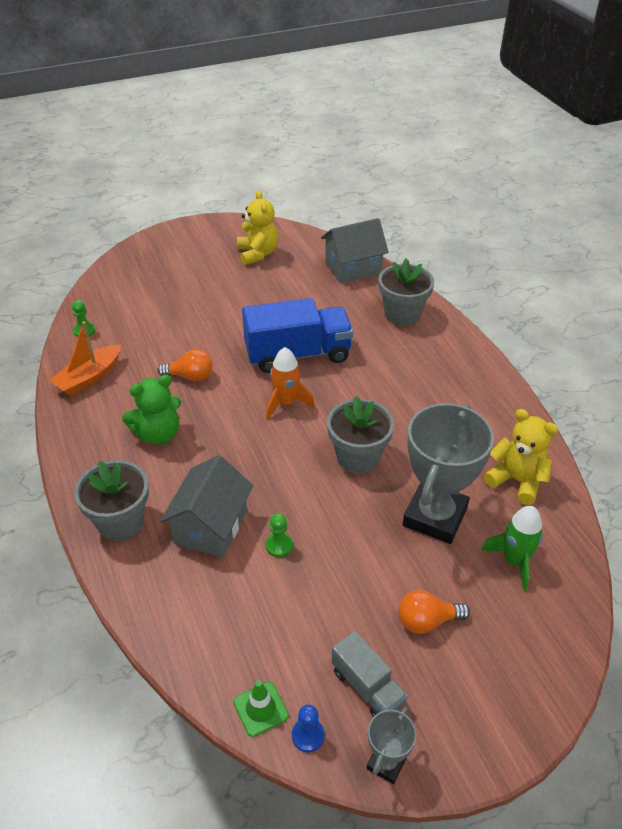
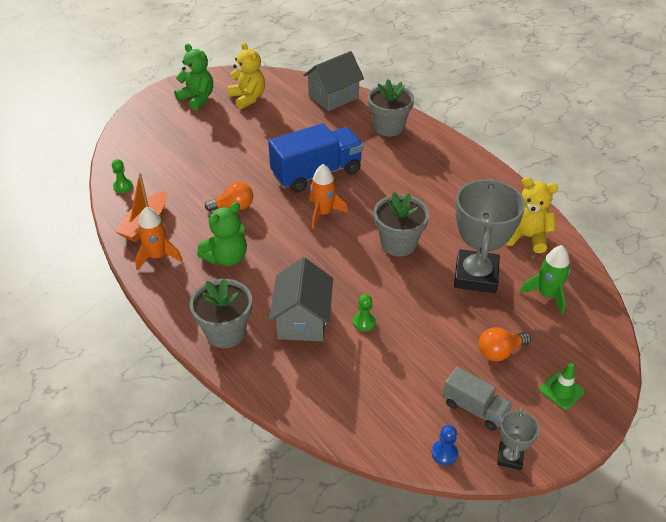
camera: 15 degrees left, 0 degrees up
(86, 417) = (158, 256): none -> orange rocket
(203, 246) = (197, 99): none -> green teddy bear
(260, 709) = (400, 443): green traffic cone -> green traffic cone (561, 390)

